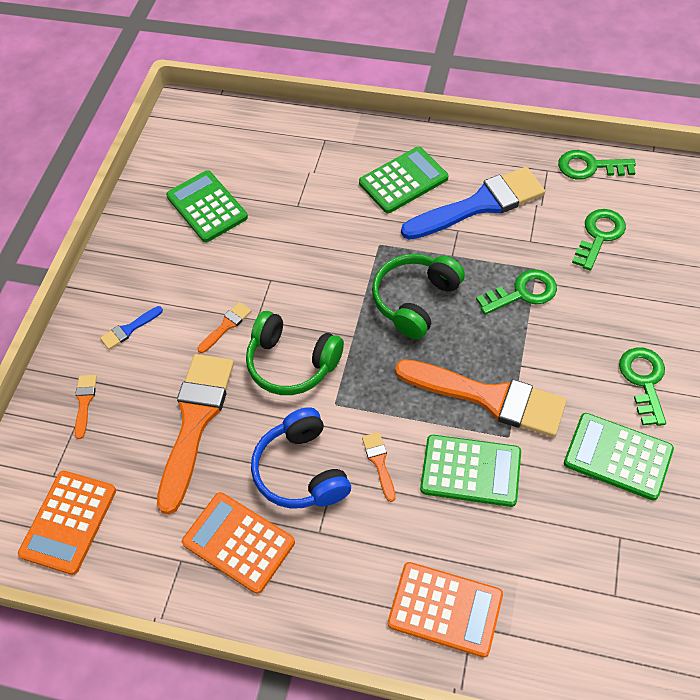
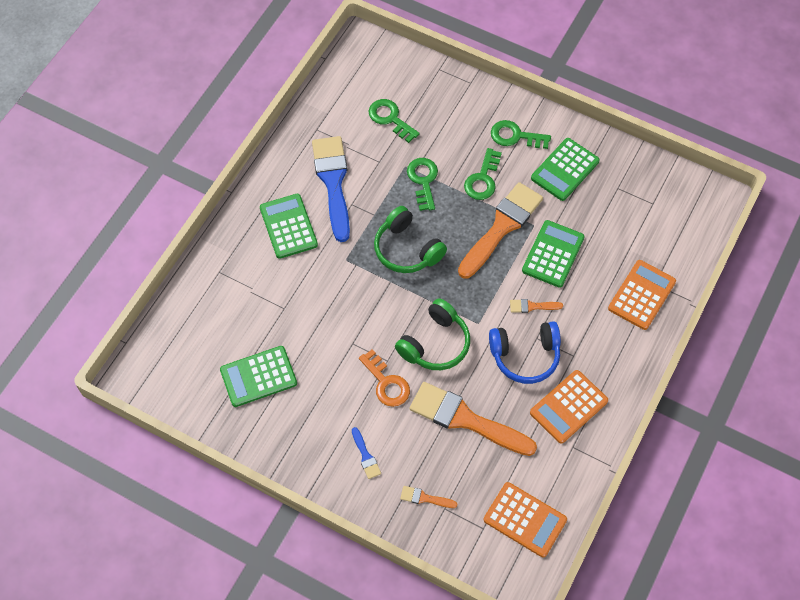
camera: 80 degrees left, 5 degrees up
(226, 326) = (386, 383): orange brush -> orange key
(589, 167) = (324, 102): green key -> green key (482, 179)

